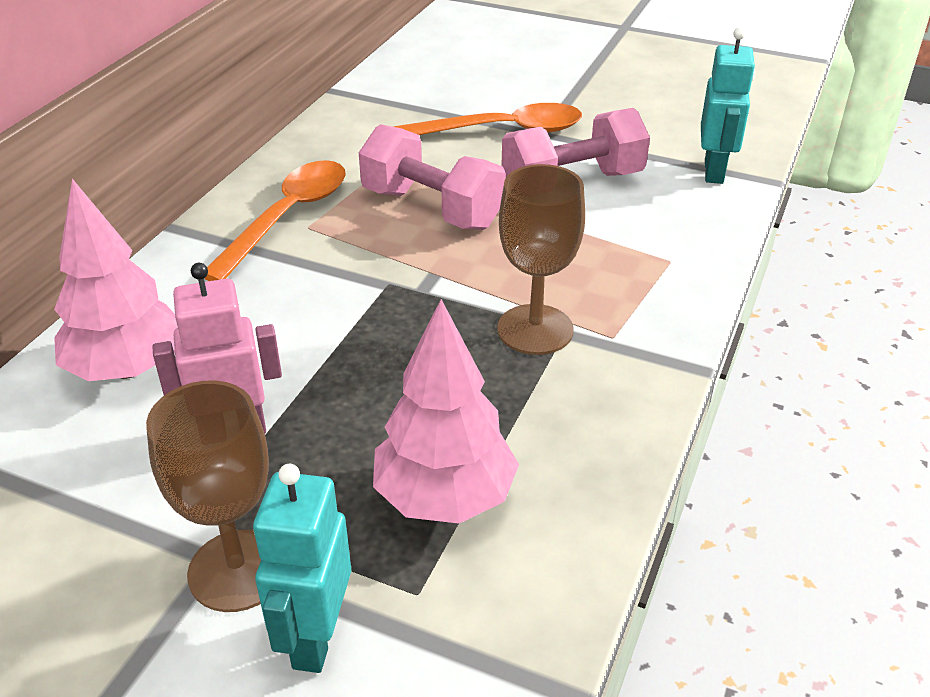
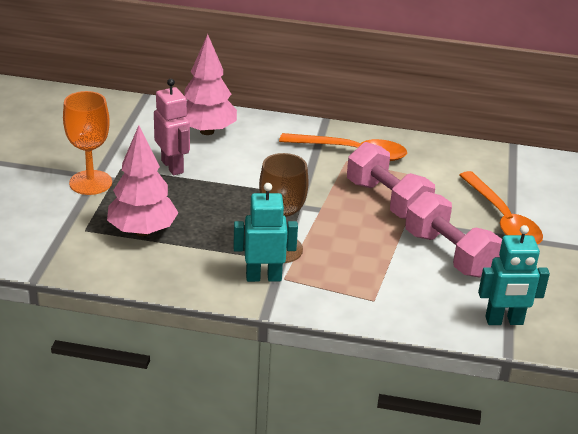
camera: 75 degrees right, 5 degrees down
(237, 570) = (90, 182): brown goblet -> orange goblet
(315, 637) = (58, 207): turquoise robot -> turquoise robot (263, 277)
(432, 208) = (387, 200): pink dumbbell -> pink dumbbell turned 60 degrees counterclockwise

